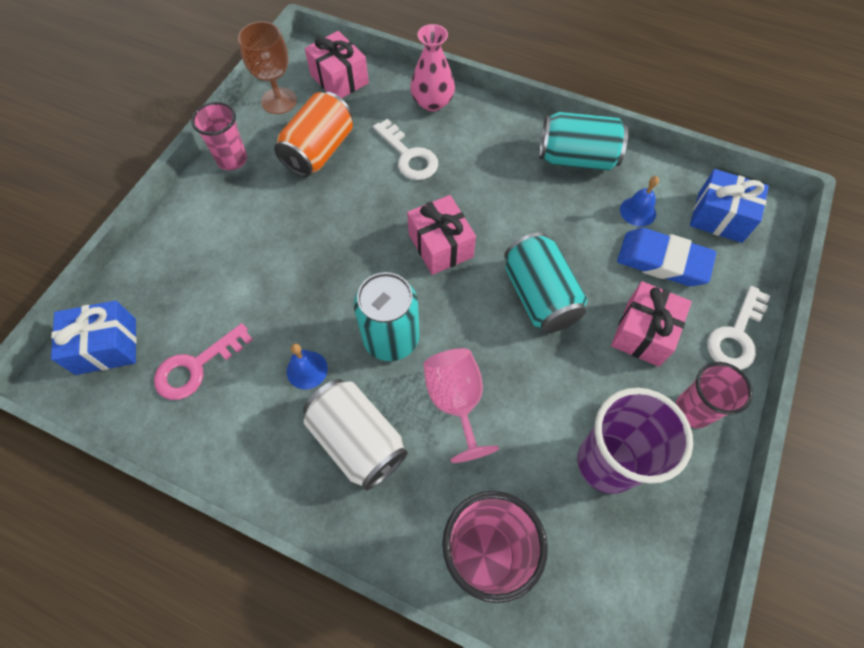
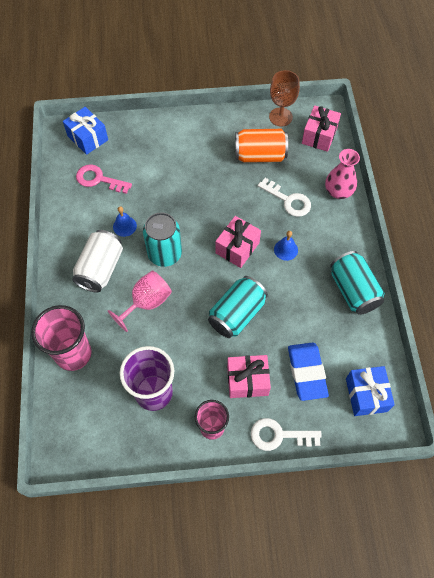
camera: 60 degrees right, 0 degrees up
(232, 160) = (225, 120): pink cup -> none
(409, 156) = (288, 200): white key -> white key turned 75 degrees counterclockwise
(638, 211) = (336, 343): blue bell -> blue bell (286, 249)

